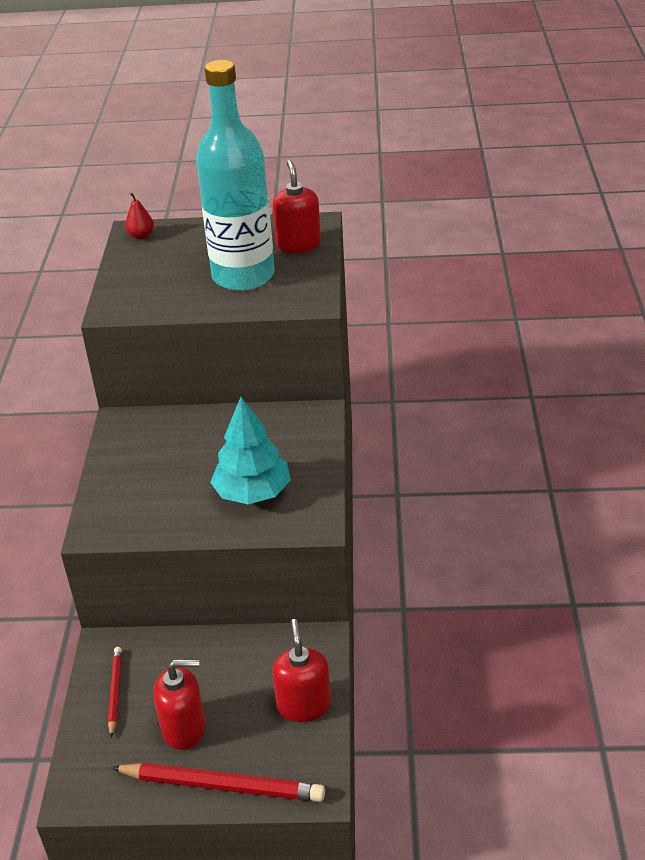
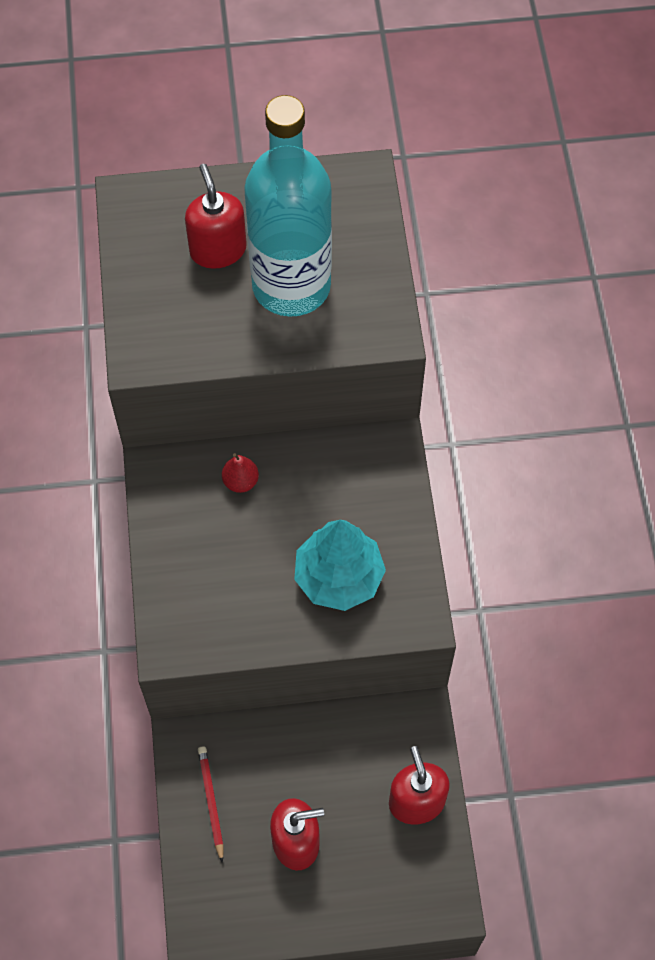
camera: 10 degrees left, 25 degrees up
(141, 236) = (141, 209): red pear -> red pear (240, 481)
(222, 785) = (350, 907): red pencil -> none
(298, 244) = (349, 221): red soap dispenser -> red soap dispenser (218, 250)

